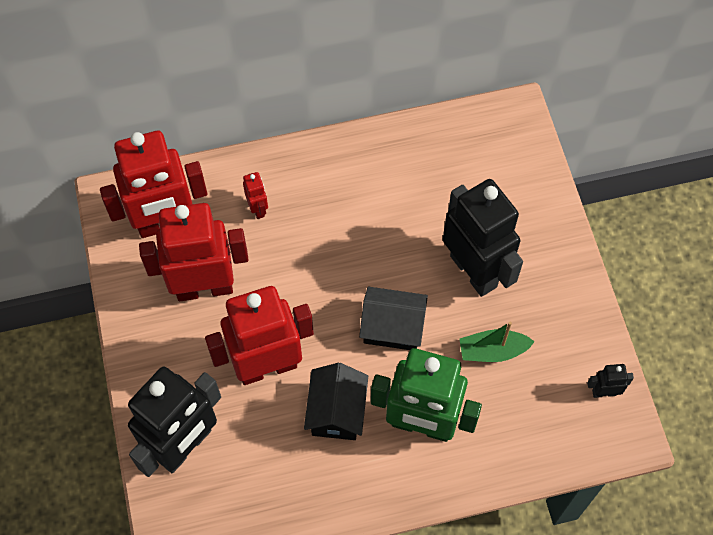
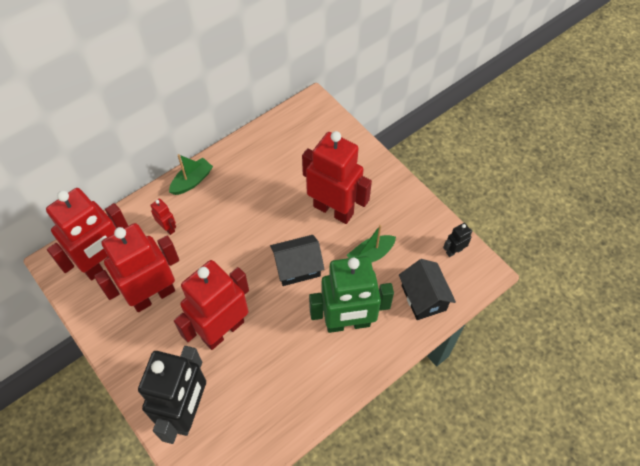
camera: 25 degrees left, 5 degrees down
(313, 159) = (192, 181): none -> green boat
(336, 411) = (286, 339): black house -> black house (423, 298)
(474, 271) = (333, 210): black robot -> red robot

